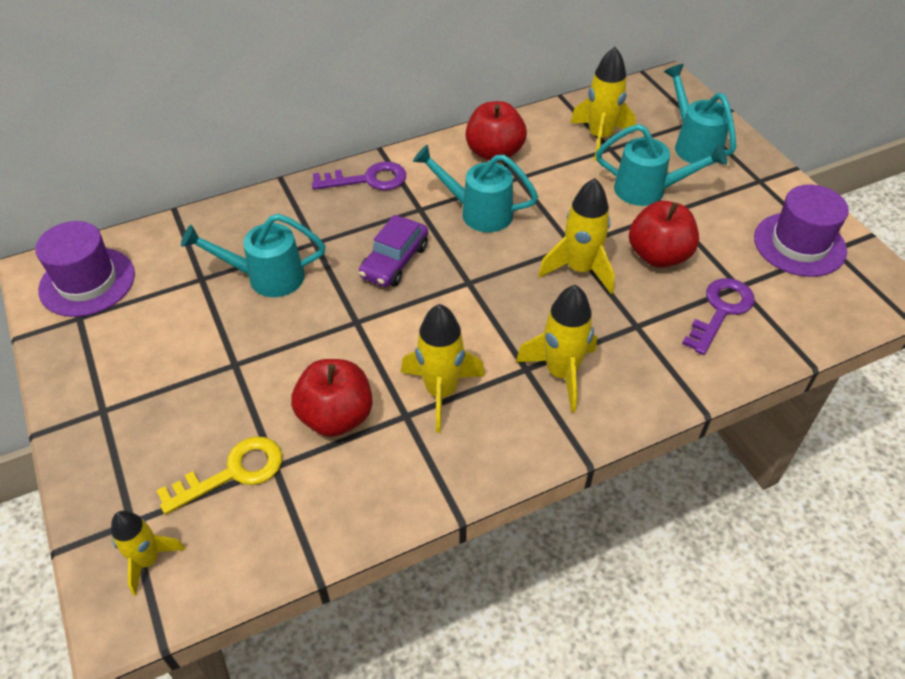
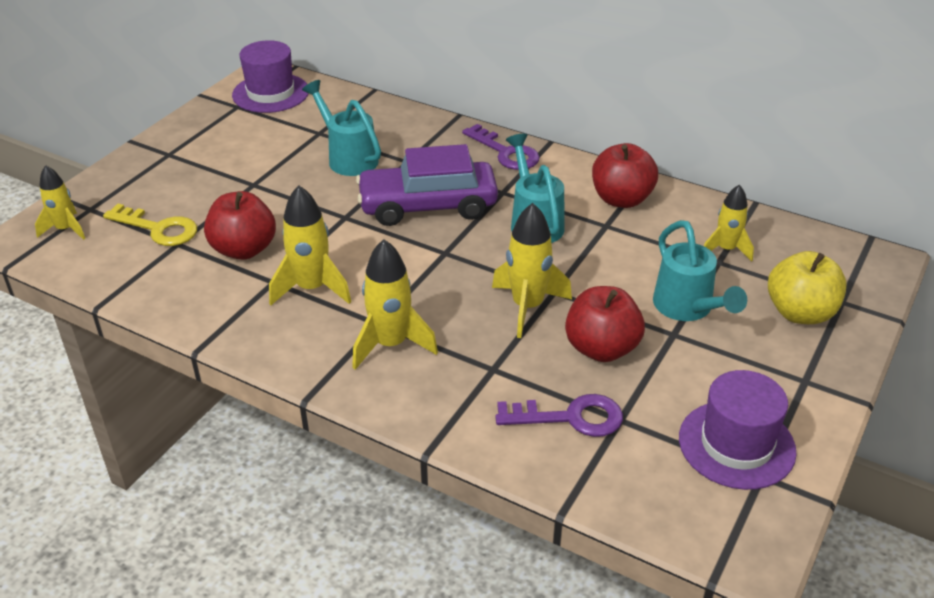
camera: 55 degrees right, 10 degrees down
(395, 261) = (428, 206): purple car -> purple car, size x1.60
(600, 137) = (726, 249): yellow rocket -> yellow rocket, size x0.66
(693, 144) = (800, 313): turquoise watering can -> yellow apple

